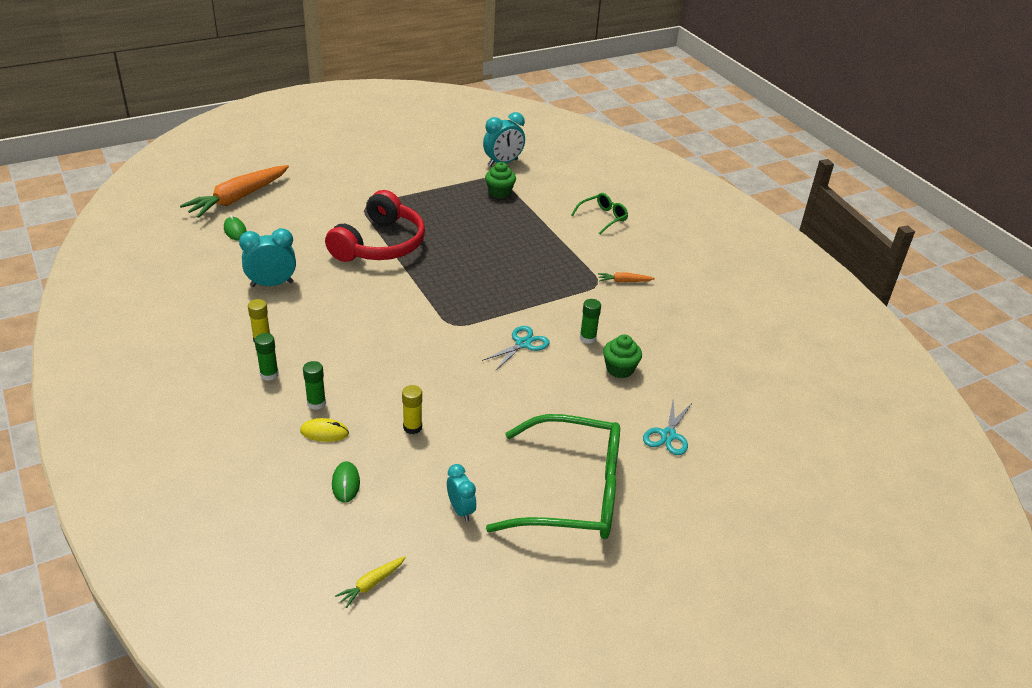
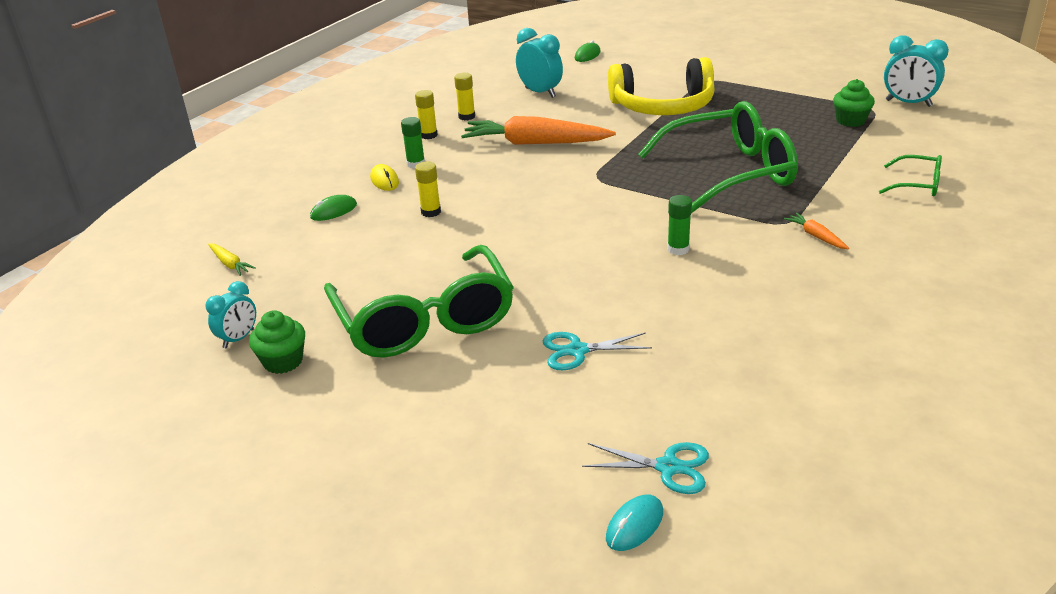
camera: 65 degrees right, 5 degrees down
(238, 198) = (631, 39): orange carrot -> orange carrot (536, 143)
(269, 374) = (429, 135): green glue stick -> yellow glue stick
(372, 584) = (230, 264): yellow carrot -> yellow carrot turned 150 degrees counterclockwise
(380, 244) = (663, 106): red headphones -> yellow headphones
(461, 510) = (348, 271): turquoise clock -> turquoise clock (238, 339)
(513, 269) = (730, 172): none -> green glasses
(523, 344) = (617, 219): turquoise scissors -> turquoise scissors (668, 467)
(619, 369) = (651, 285): green cupcake -> green cupcake (283, 361)
(846, 488) = (634, 525): none -> turquoise mouse

